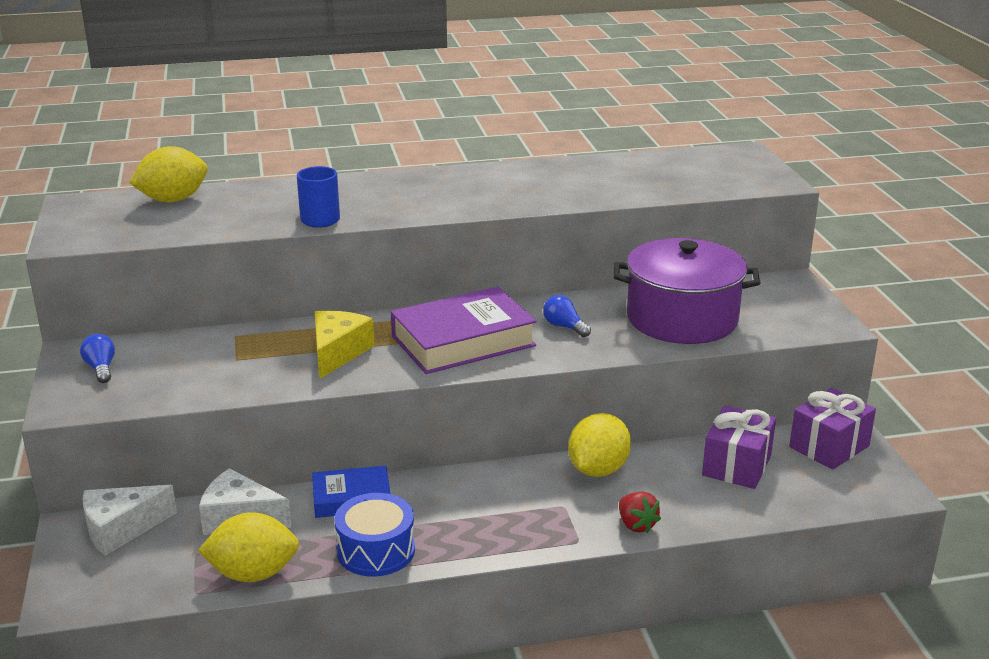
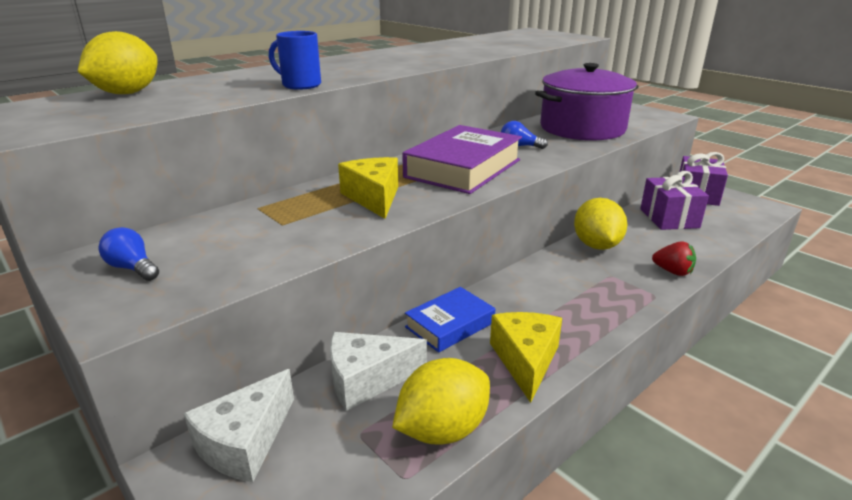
camera: 30 degrees left, 0 degrees up
(376, 550) = (525, 360): blue drum -> yellow cheese

